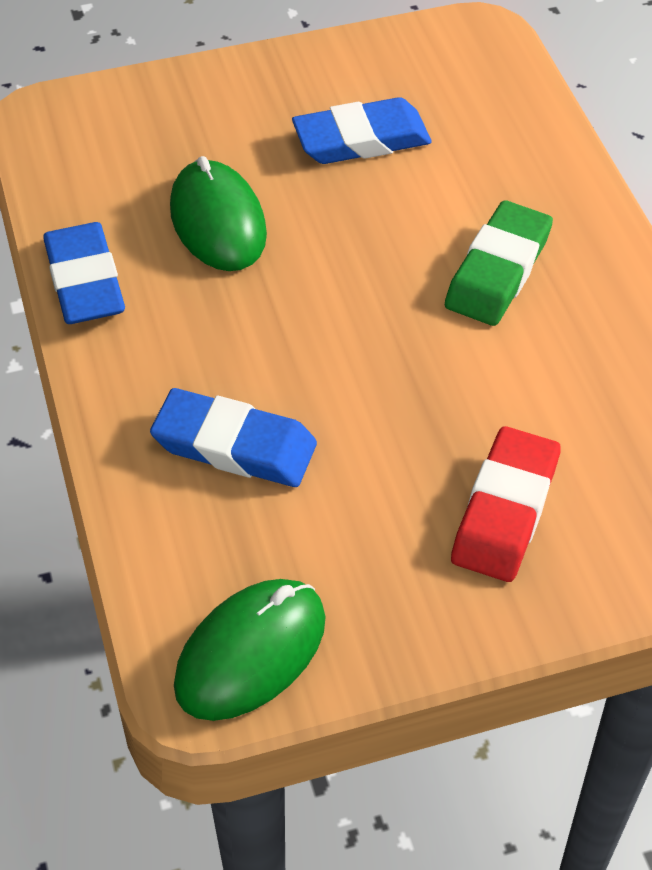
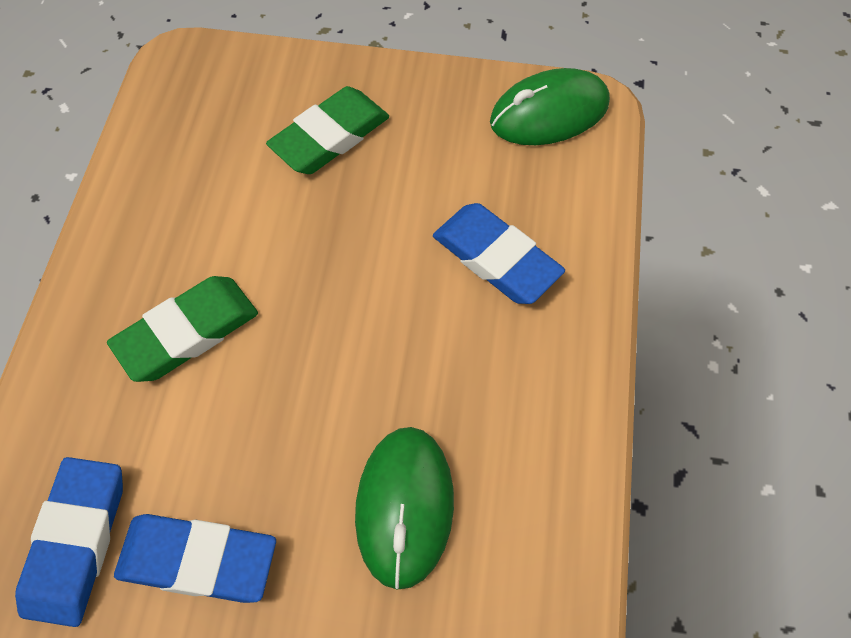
camera: 155 degrees left, 10 degrees up
(84, 281) = (565, 485): blue eraser -> blue eraser (76, 542)
(505, 510) = (330, 136): red eraser -> green eraser

